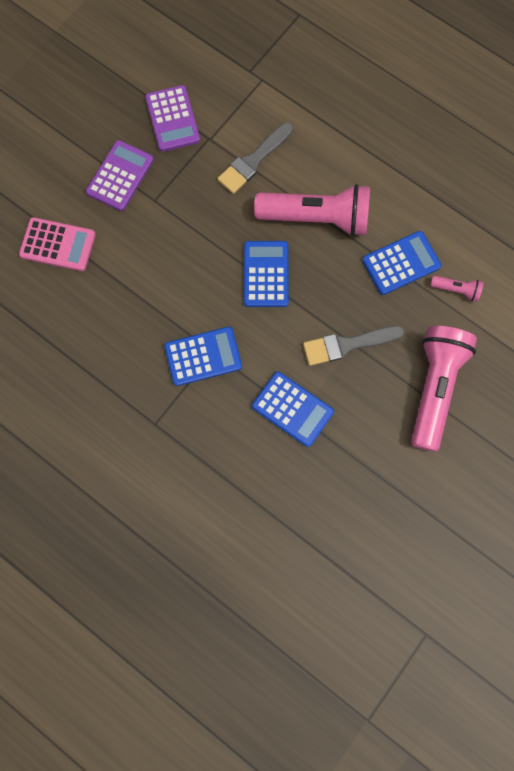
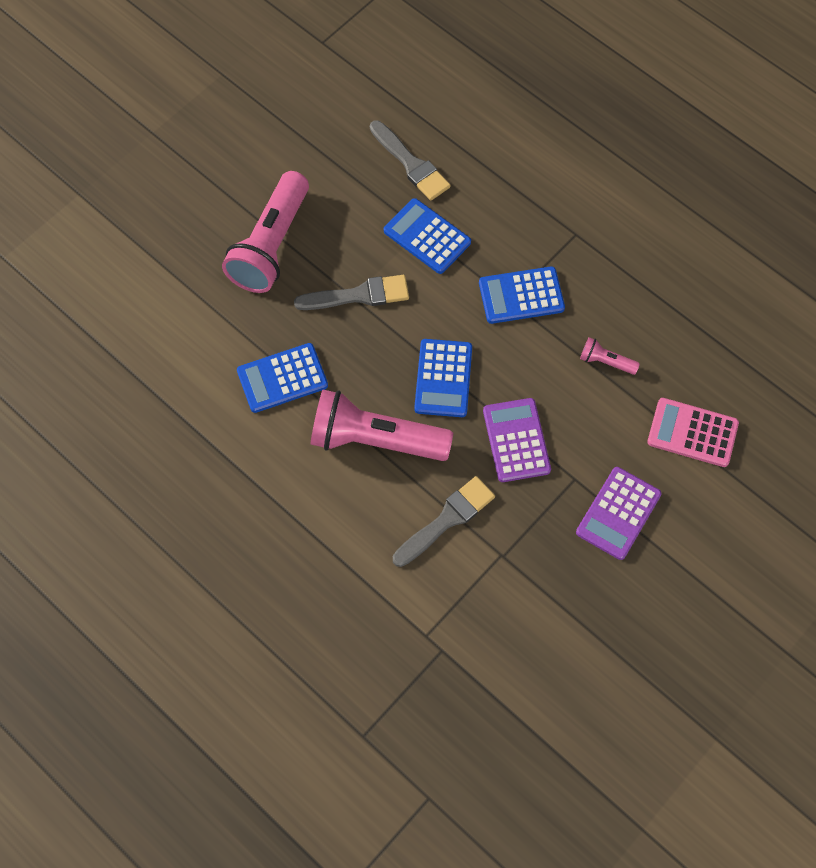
camera: 175 degrees left, 10 degrees down
(173, 119) = (549, 587): purple calculator -> purple calculator (516, 440)
(315, 488) = (411, 164): none -> grey brush
(456, 290) = (224, 343): pink flashlight -> pink flashlight (606, 362)

